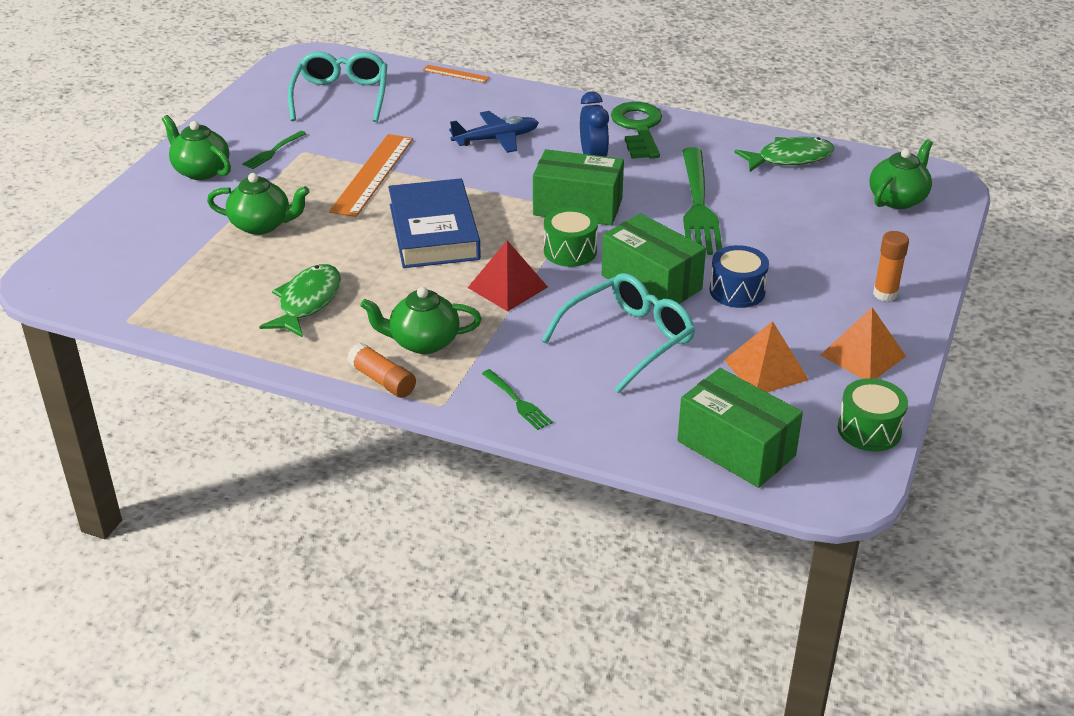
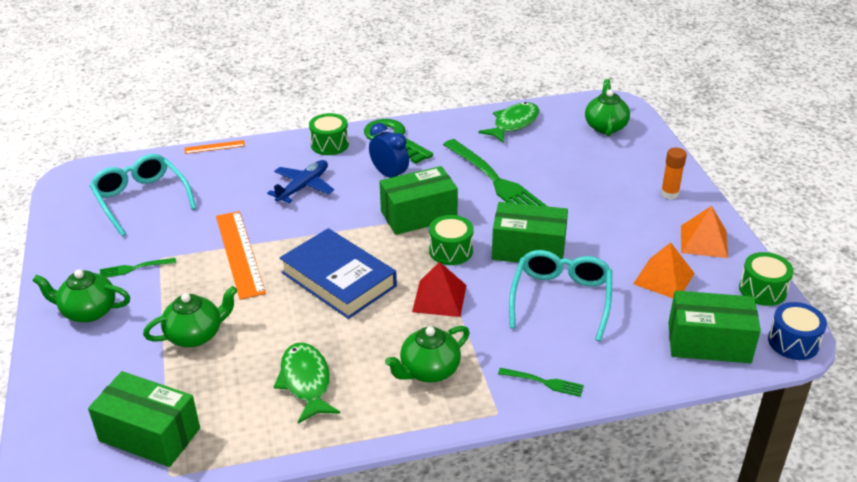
camera: 35 degrees left, 0 degrees up
(144, 284) = (149, 434): none -> green box
(273, 151) = (134, 268): green fork -> green fork turned 75 degrees clockwise
(382, 380) = (434, 416): orange glue stick -> none
(567, 110) = (329, 144): none -> green drum
(737, 291) = (586, 231): blue drum -> blue drum (793, 342)

